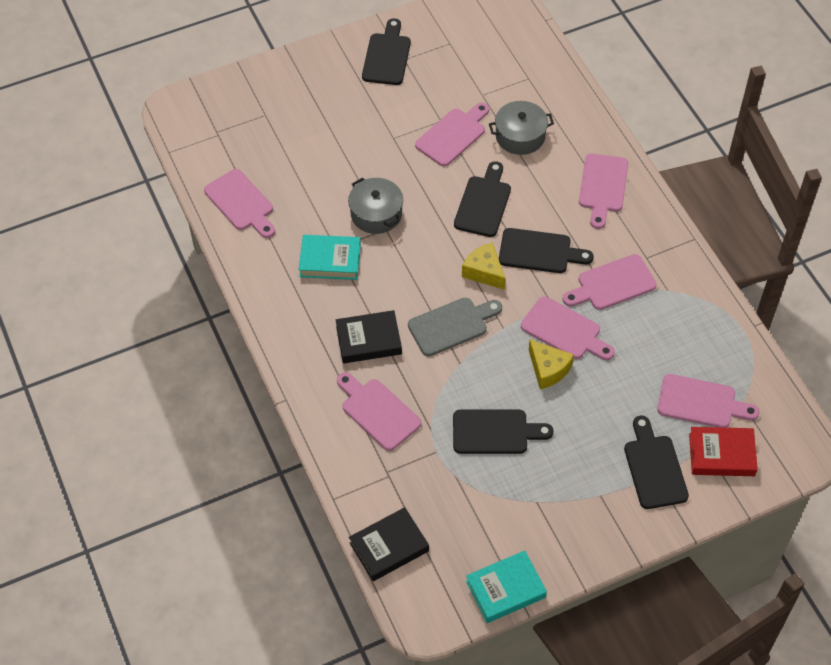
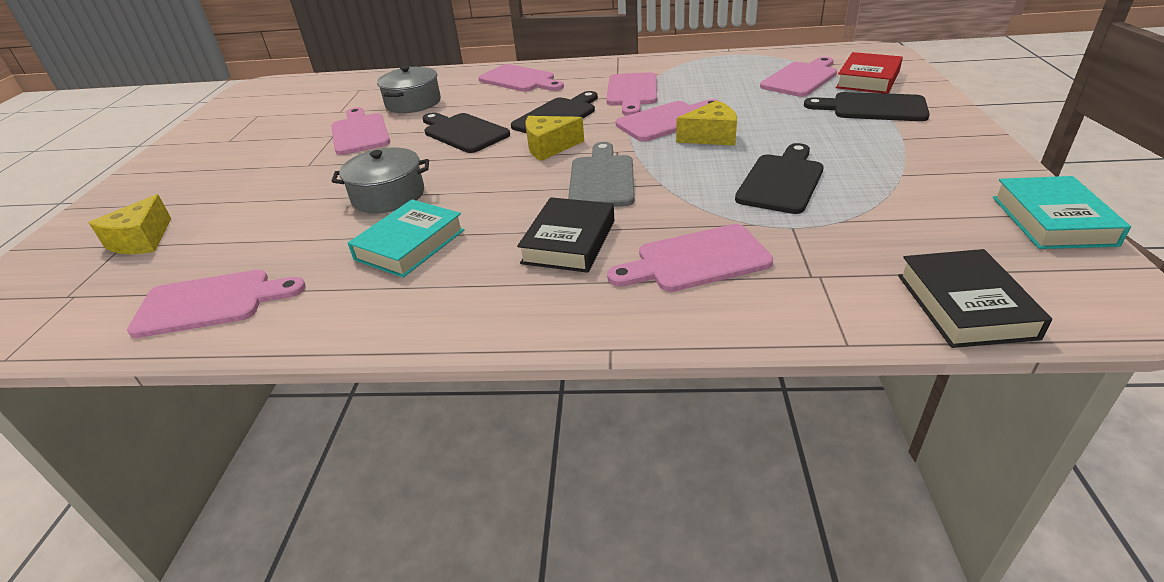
camera: 60 degrees left, 20 degrees down
(273, 119) = (141, 240): none -> yellow cheese
(387, 56) = (207, 148): black cutting board -> none

